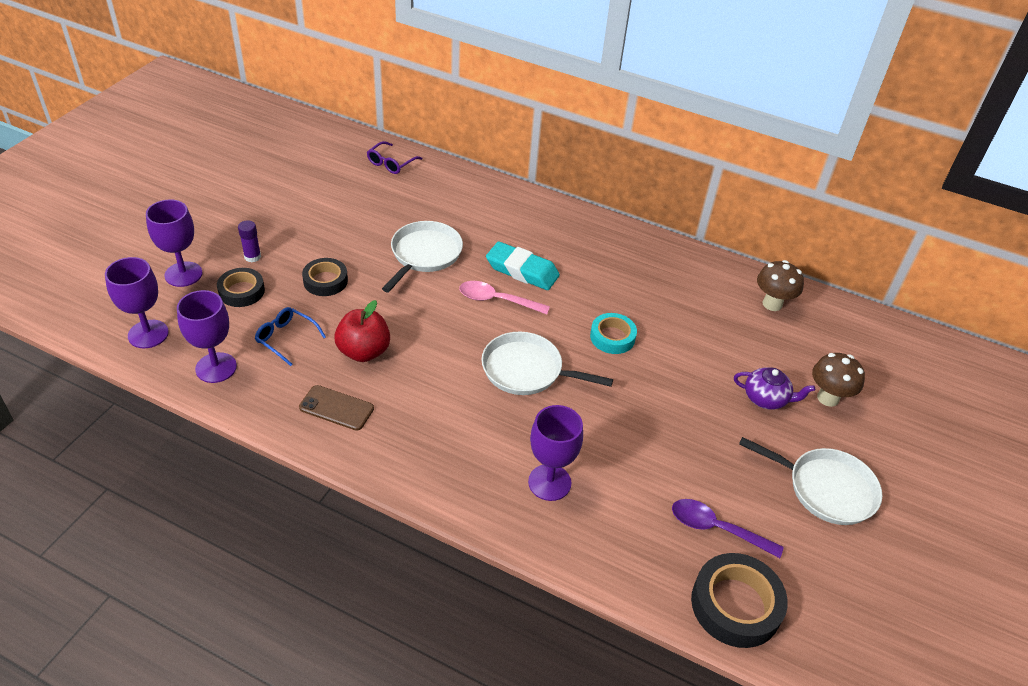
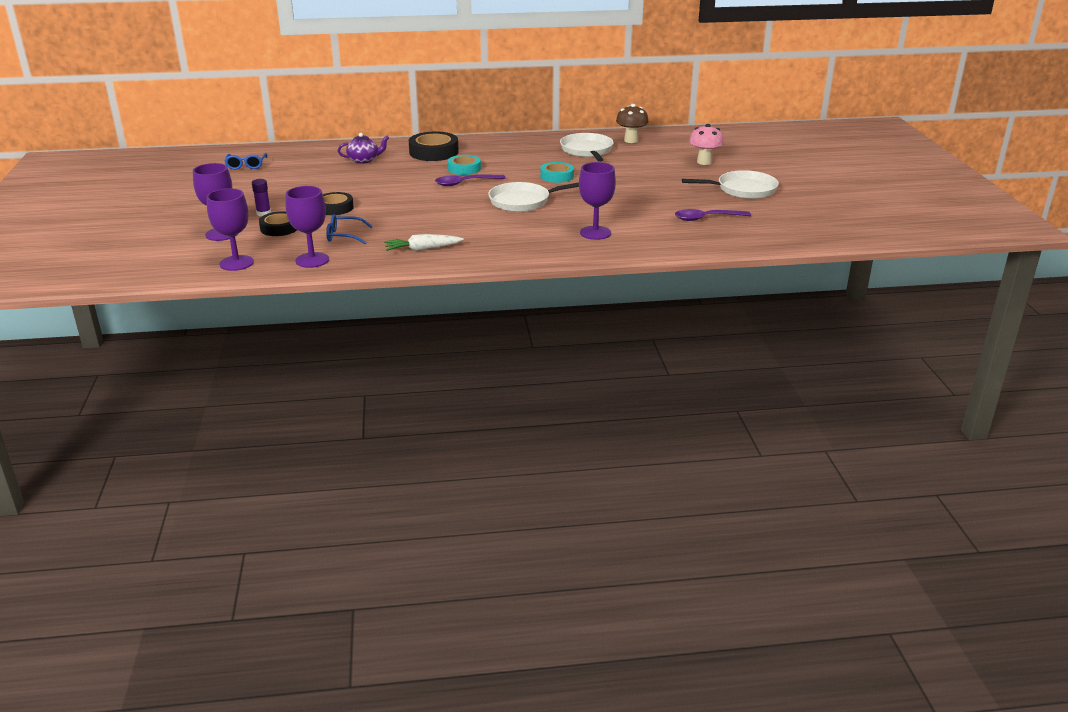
camera: 30 degrees left, 15 degrees down
(316, 162) = (246, 165): none -> blue glasses
(336, 408) = (423, 249): brown phone -> white carrot
(364, 351) = (407, 225): red apple -> none
(391, 163) = (305, 152): purple glasses -> none
(424, 255) = (389, 180): white pan -> white pan (587, 151)
(497, 300) = (465, 183): pink spoon -> purple spoon
(522, 271) = (464, 169): turquoise eraser -> turquoise tape
(735, 605) = (749, 237): black tape -> black tape (434, 152)
(766, 398) = (673, 171): purple teapot -> purple teapot (364, 160)
(828, 398) = (704, 162): brown mushroom -> pink mushroom

